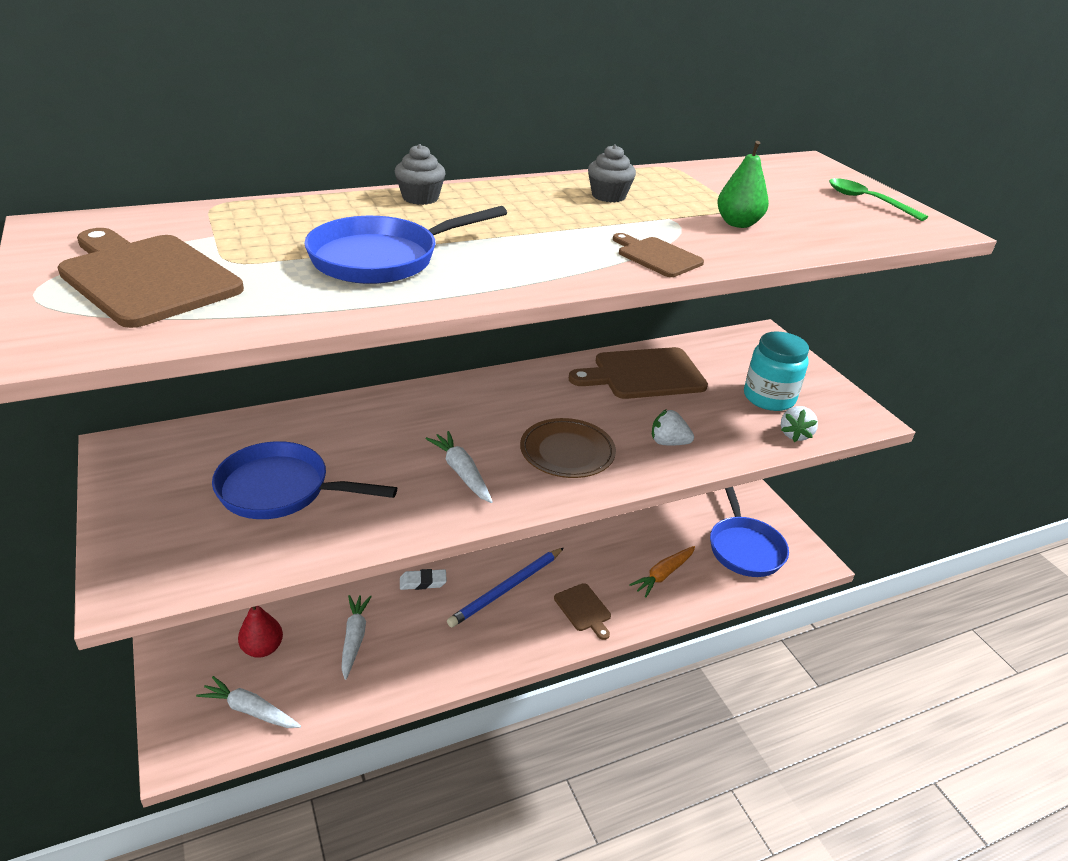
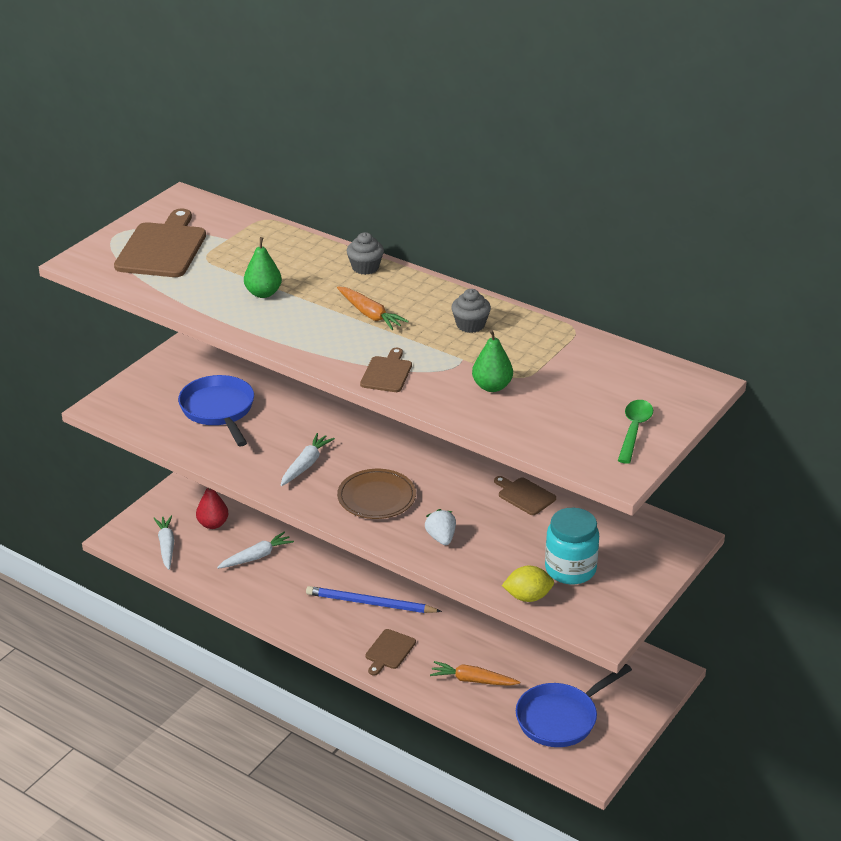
camera: 60 degrees right, 0 degrees up
(382, 259) = (263, 293): blue pan -> green pear
(423, 582) = (335, 560): white eraser -> none
(521, 226) = (370, 314): none -> orange carrot
(644, 374) = (524, 495): brown cutting board -> brown cutting board, size x0.52
(795, 435) = (528, 597): white strawberry -> yellow lemon

